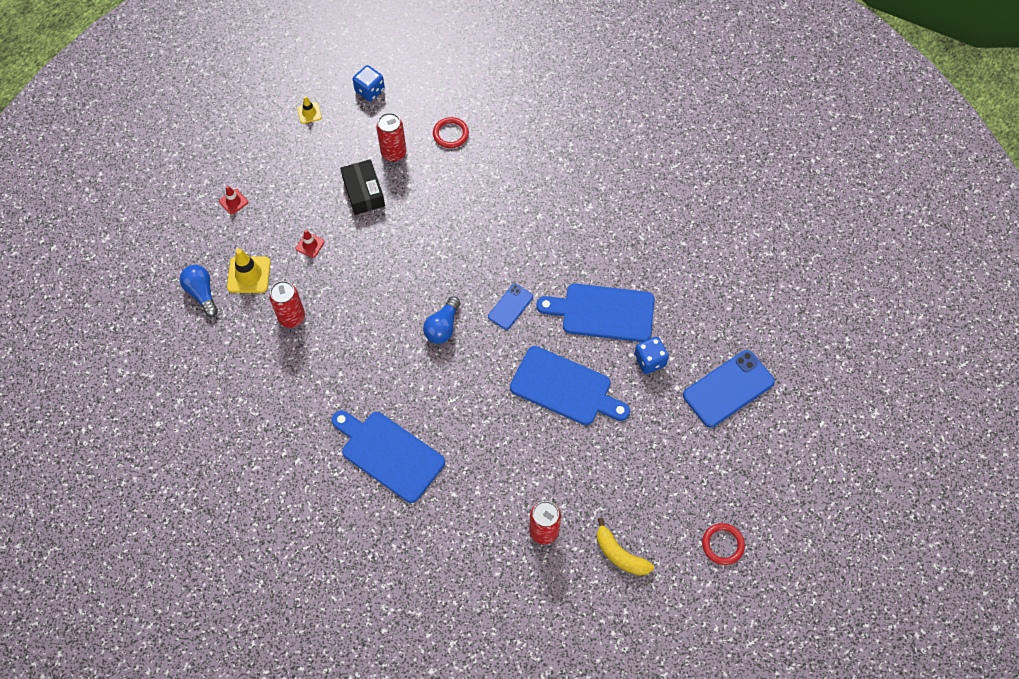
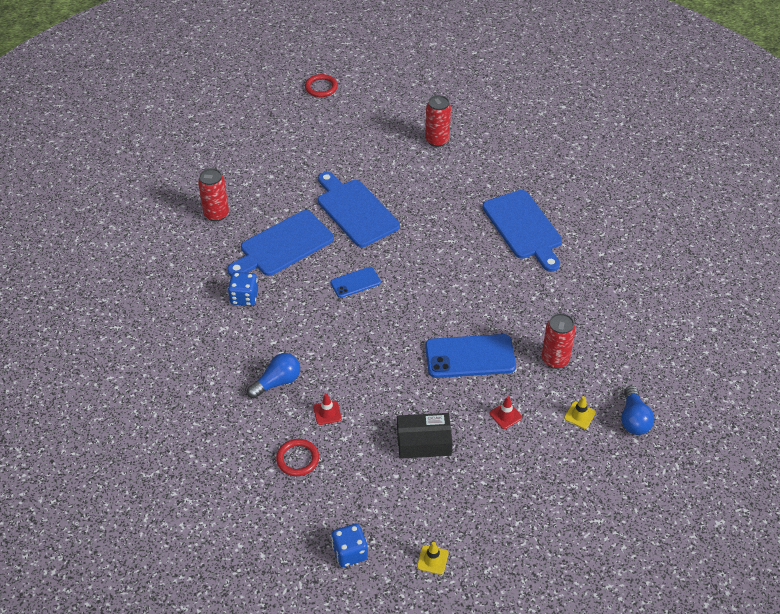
camera: 150 degrees left, 15 degrees down
(233, 202) = (564, 496): red traffic cone -> red traffic cone (327, 413)
(249, 275) = (579, 415): yellow traffic cone -> yellow traffic cone, size x0.58
(363, 192) = (424, 442): black box -> black box turned 75 degrees clockwise
(393, 153) = (368, 467): red can -> red can (216, 214)
(443, 327) = (423, 293): blue light bulb -> blue light bulb (277, 382)
(603, 312) = (283, 245): blue cutting board -> blue cutting board turned 105 degrees clockwise
(620, 554) = (394, 109): yellow banana -> none
(649, 361) = (276, 199): blue dice -> blue dice (244, 297)
(728, 389) = (234, 159): blue phone -> blue phone (470, 356)

